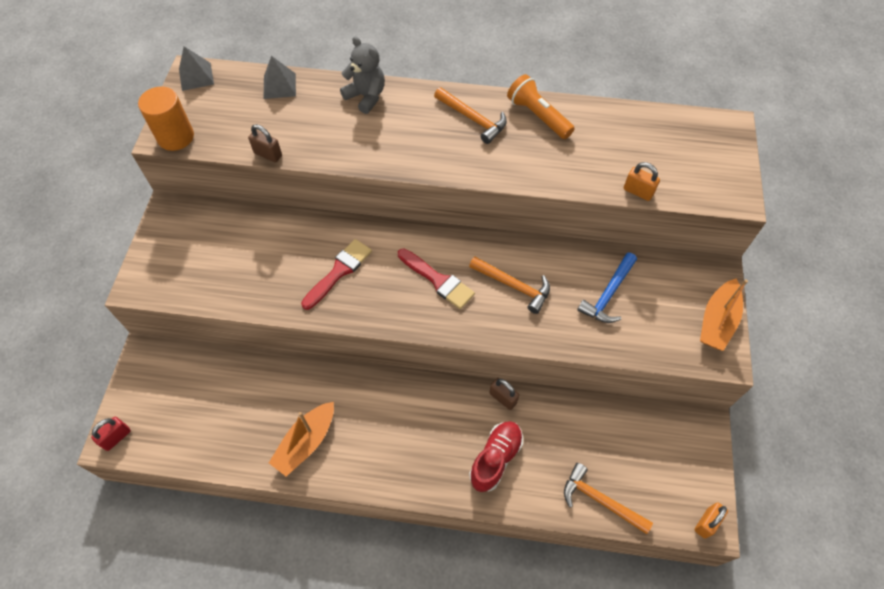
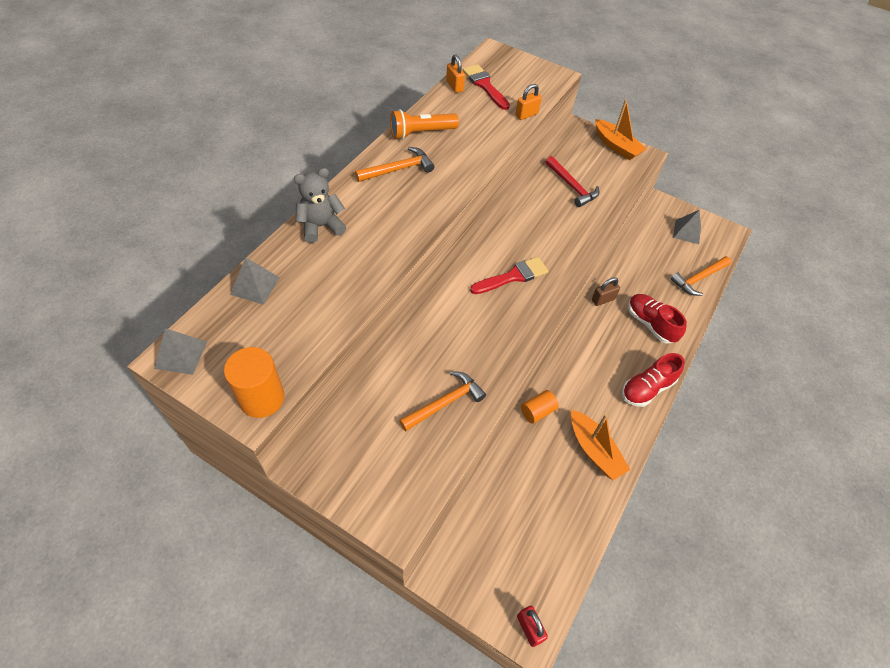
camera: 70 degrees left, 5 degrees down
(268, 154) = (343, 322): brown padlock -> none
(329, 377) = (537, 411): none -> orange cylinder
(339, 271) = (469, 341): red brush -> red brush (484, 85)
(403, 476) = (647, 388): none -> red shoe
(513, 286) = (540, 233): orange hammer -> orange hammer (445, 402)
(608, 294) = (572, 186): blue hammer -> red hammer
(674, 468) = (687, 232): none -> grey pyramid
(706, 523) = (727, 234): orange padlock -> orange padlock (454, 86)

